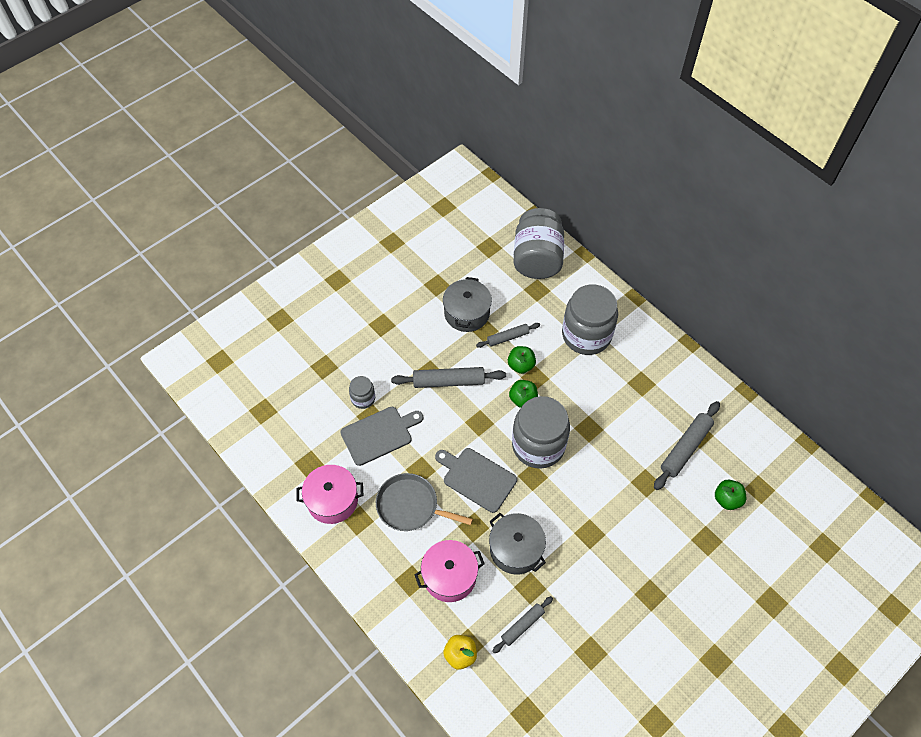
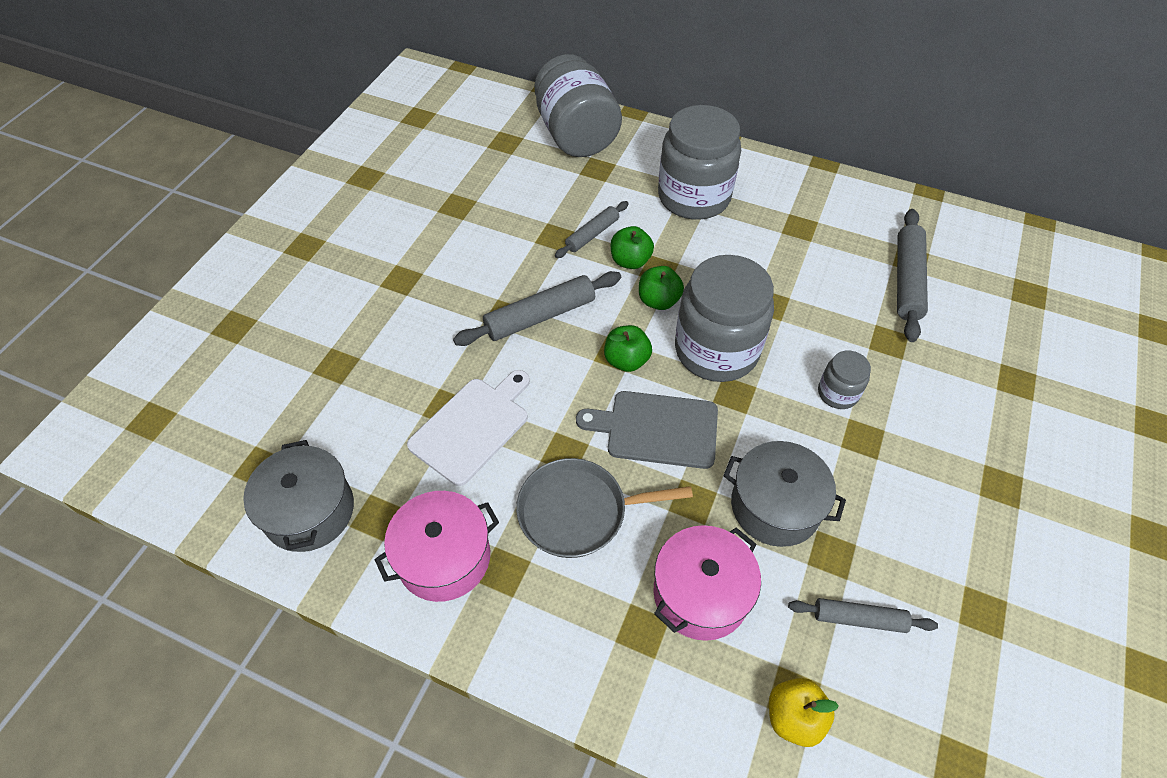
camera: 25 degrees left, 5 degrees down
(363, 398) = (421, 386): grey jar -> grey jar (837, 393)
(379, 434) = (472, 427): grey cutting board -> white cutting board
(467, 313) = (518, 225): grey pot -> grey pot (309, 511)
(522, 626) = (859, 619): grey rolling pin -> grey rolling pin turned 75 degrees clockwise
(727, 499) = (1002, 321): green apple -> green apple (626, 360)

